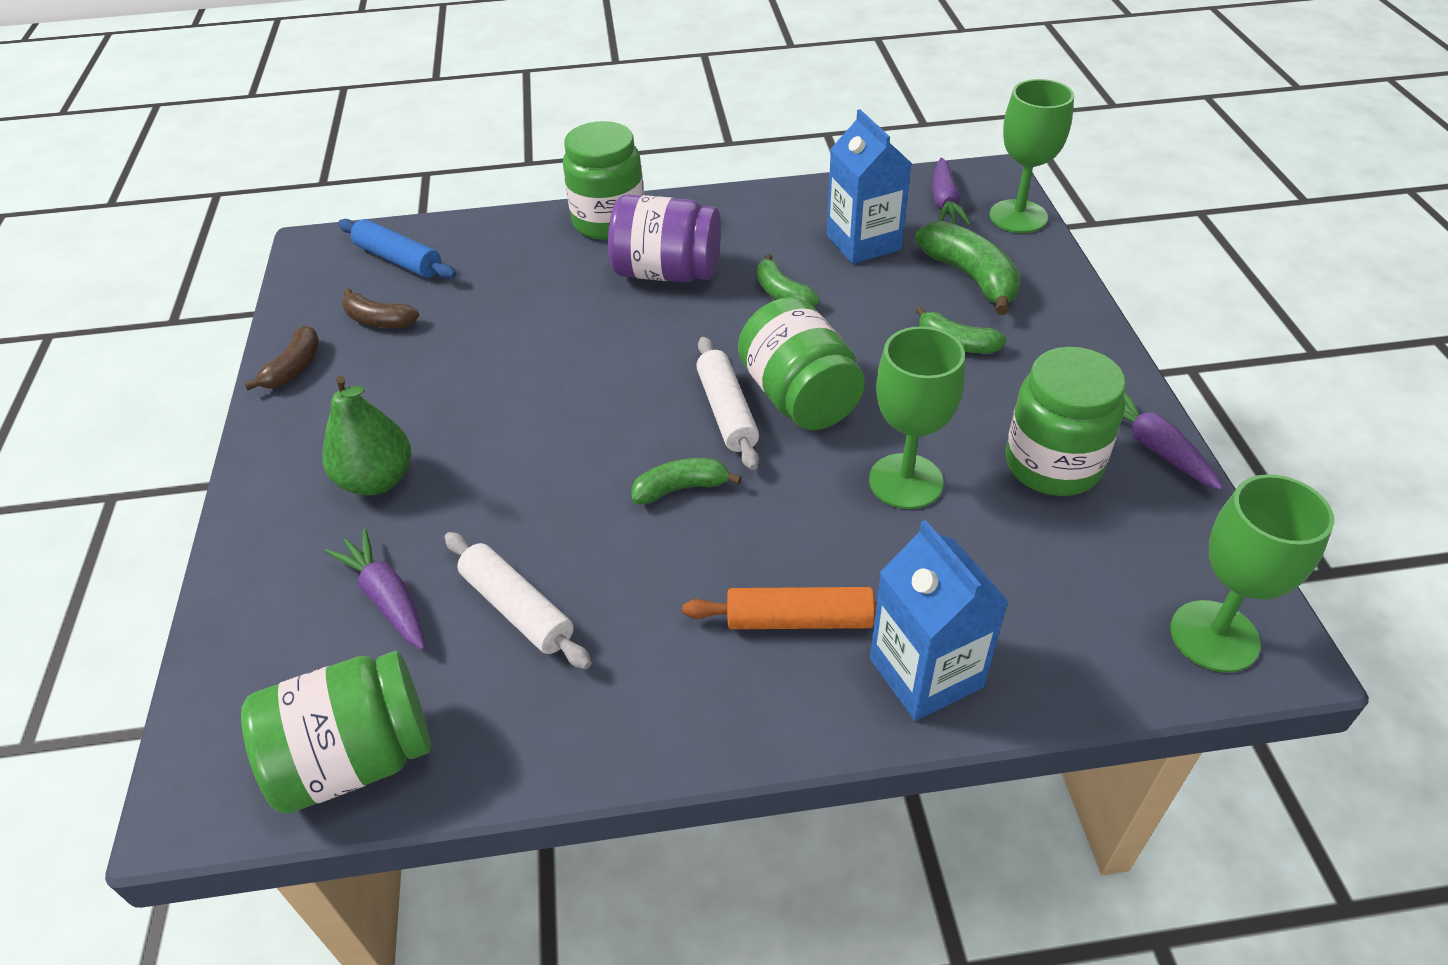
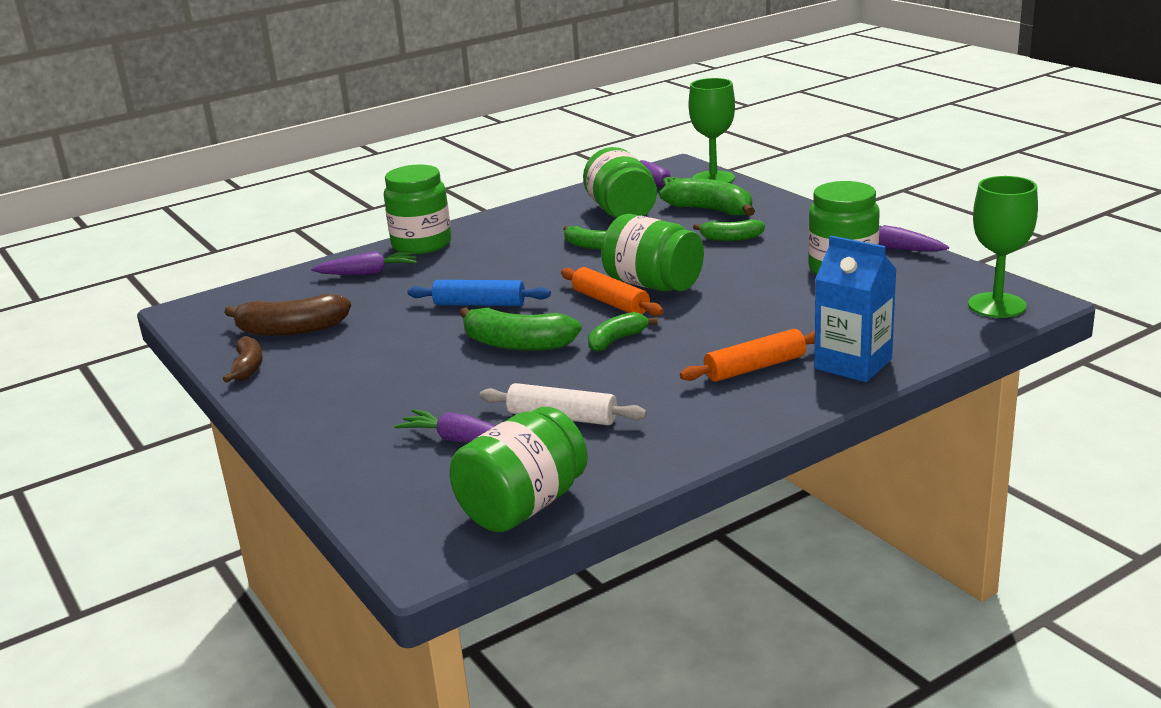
camera: 25 degrees left, 20 degrees down
(377, 480) = (386, 396): green pear -> none
(379, 320) = (291, 330): brown banana -> brown banana, size x1.62
(399, 260) = (270, 299): blue rolling pin -> blue rolling pin (479, 304)
(521, 251) = (368, 273): none -> purple carrot
(572, 446) = (517, 344): none -> green banana
(667, 272) = (495, 256): purple jar -> none
(727, 411) = (610, 302): white rolling pin -> orange rolling pin
(863, 242) = (622, 212): blue carton -> green jar
(905, 481) = (760, 299): green goblet -> none

